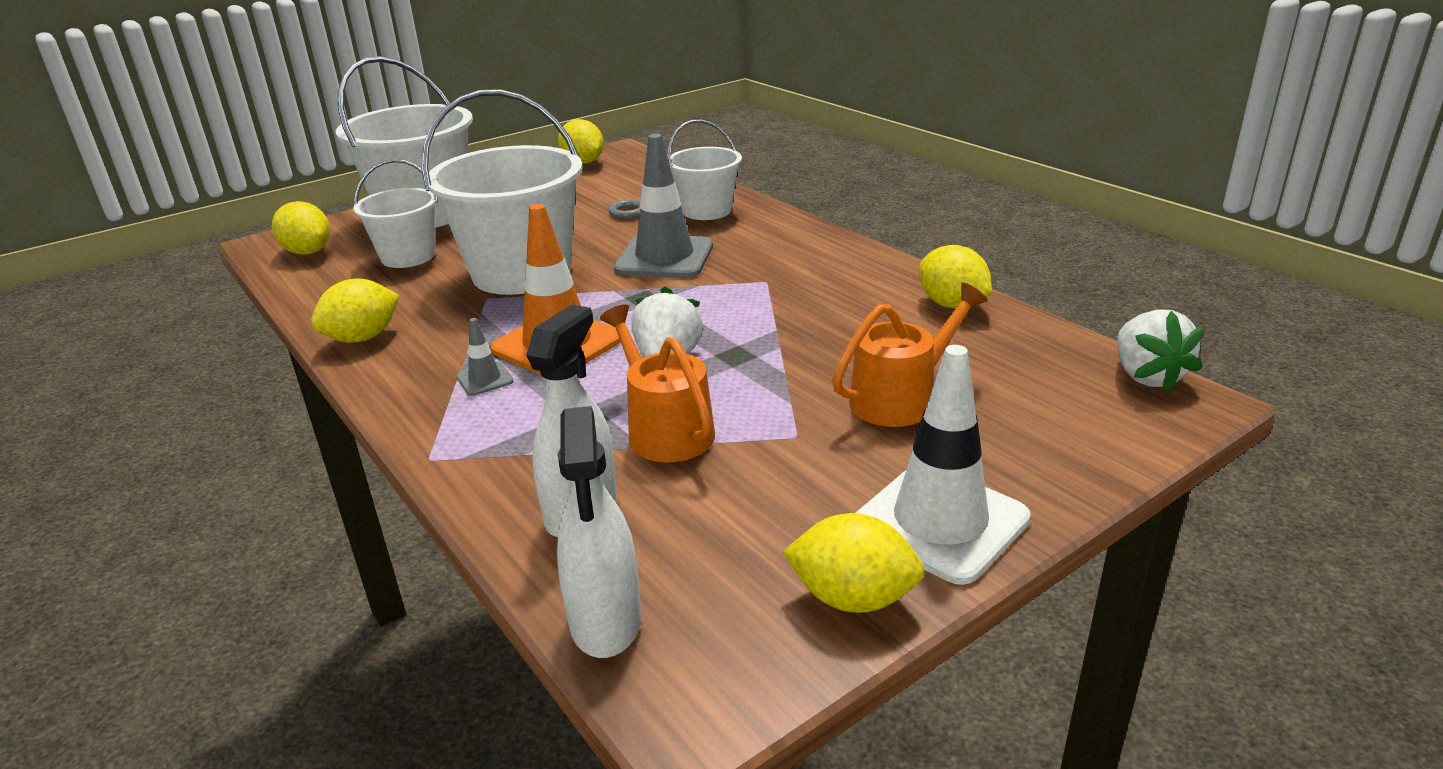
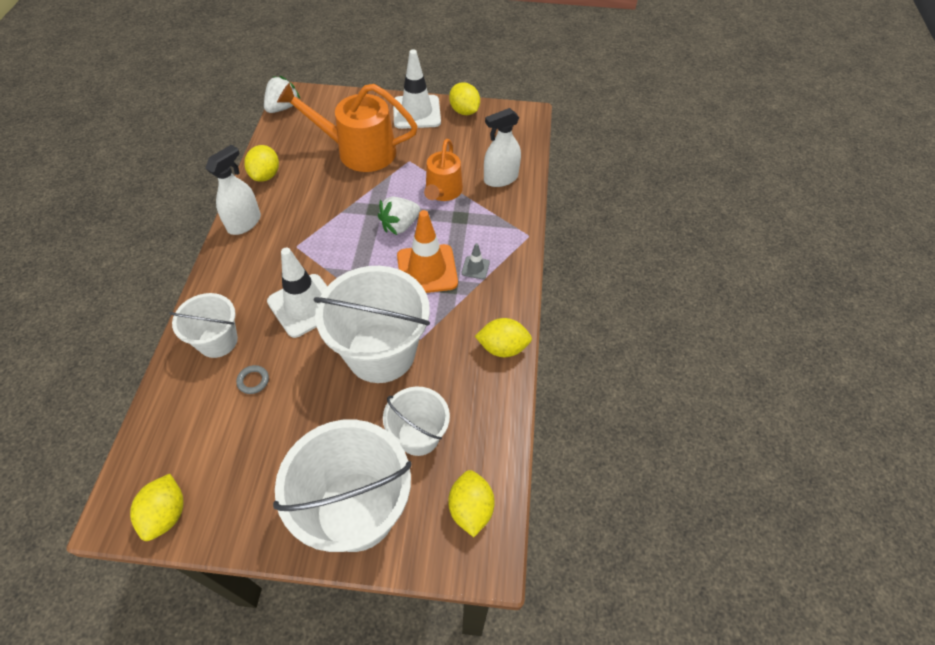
camera: 140 degrees left, 25 degrees up
(606, 621) = (526, 143): white spray bottle -> white spray bottle (244, 223)
(664, 258) = (304, 305): grey traffic cone -> white traffic cone
(900, 399) = (359, 151): orange watering can -> orange watering can, size x1.60

